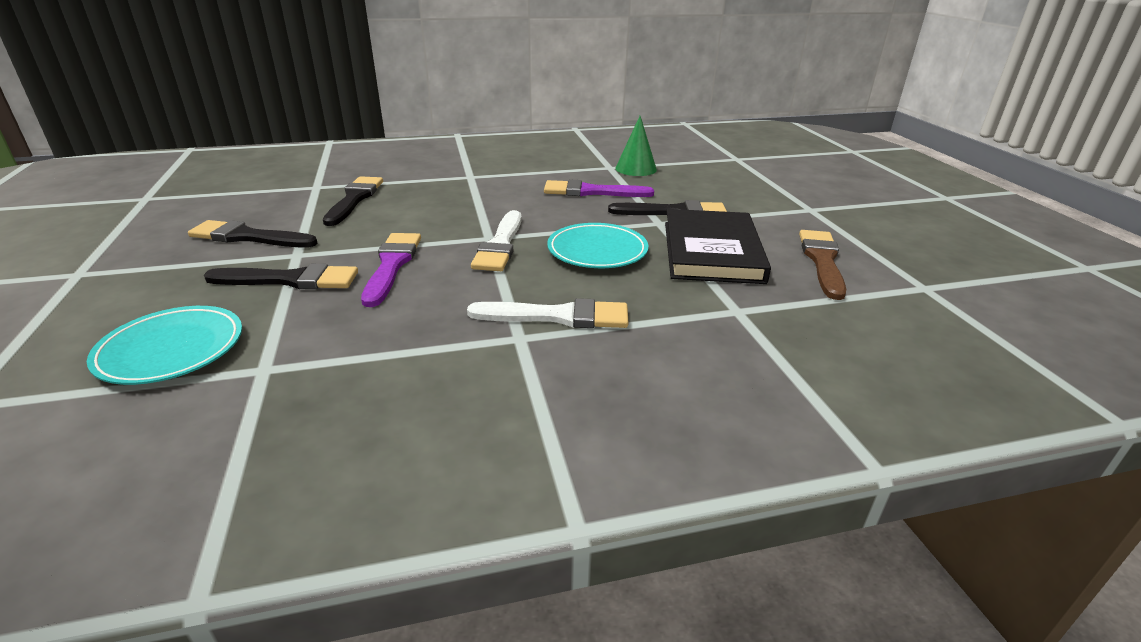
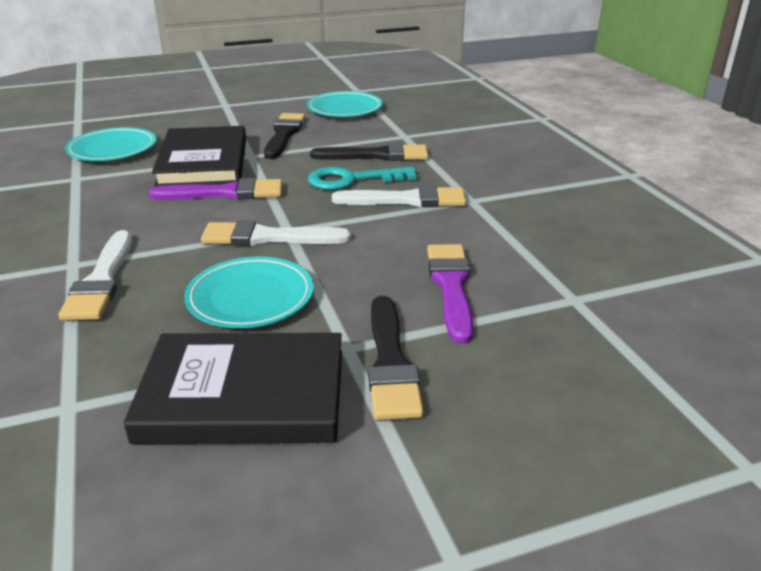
camera: 85 degrees right, 0 degrees up
(202, 206) = (345, 109): none -> turquoise plate
(291, 280) = (203, 162): black brush -> black book
(403, 210) = (352, 180): none -> turquoise key
(457, 194) = (407, 200): none -> white brush
(636, 169) = (581, 325): green cone -> none
(822, 261) = (198, 531): brown brush -> none

